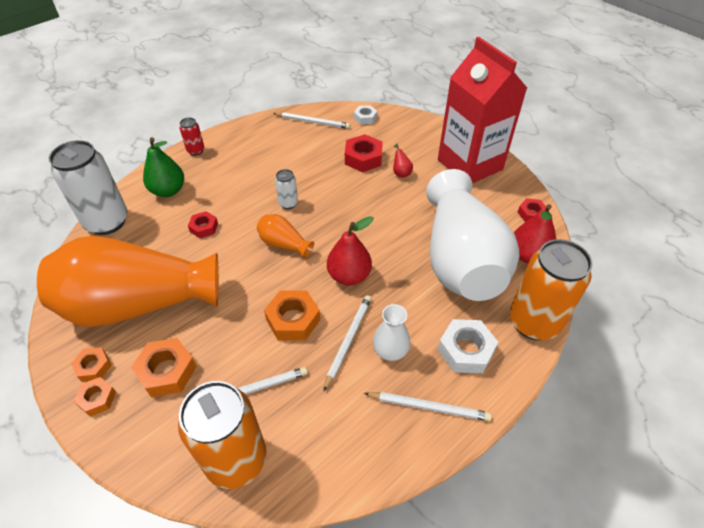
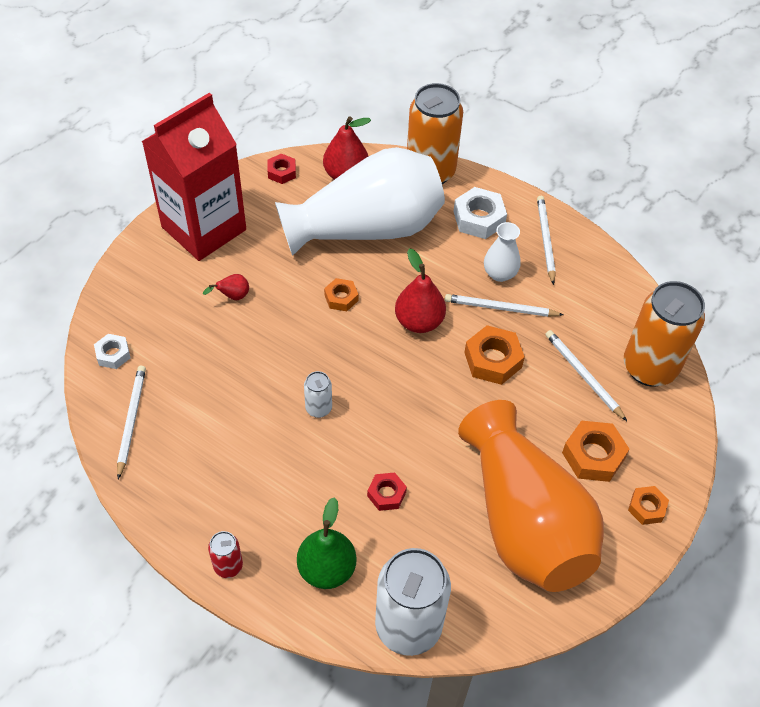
camera: 105 degrees left, 5 degrees up
(93, 367) = (616, 529): orange nut -> orange nut (341, 298)
(284, 244) = (390, 395): orange vase -> none
(363, 158) = (209, 341): red nut -> none

